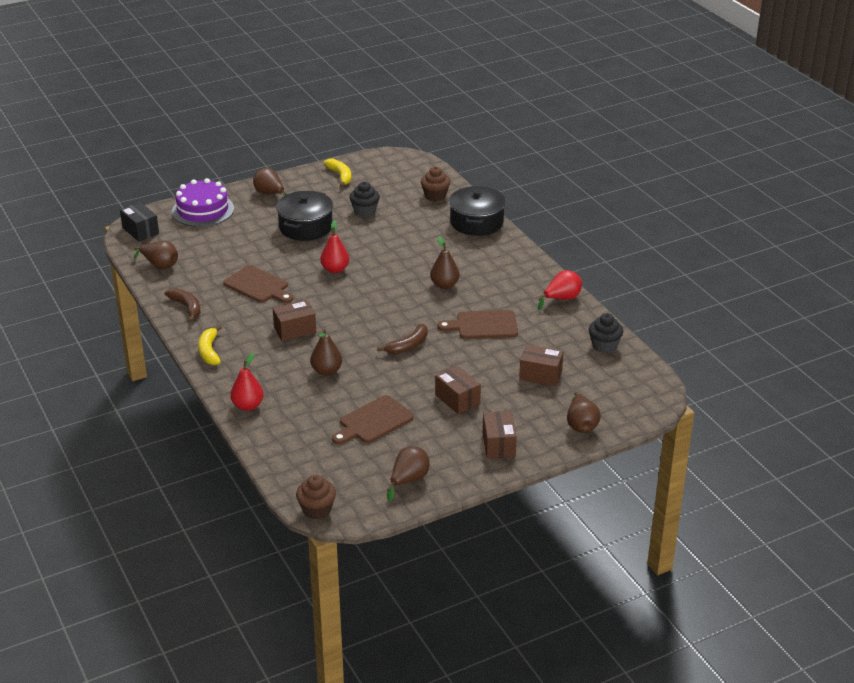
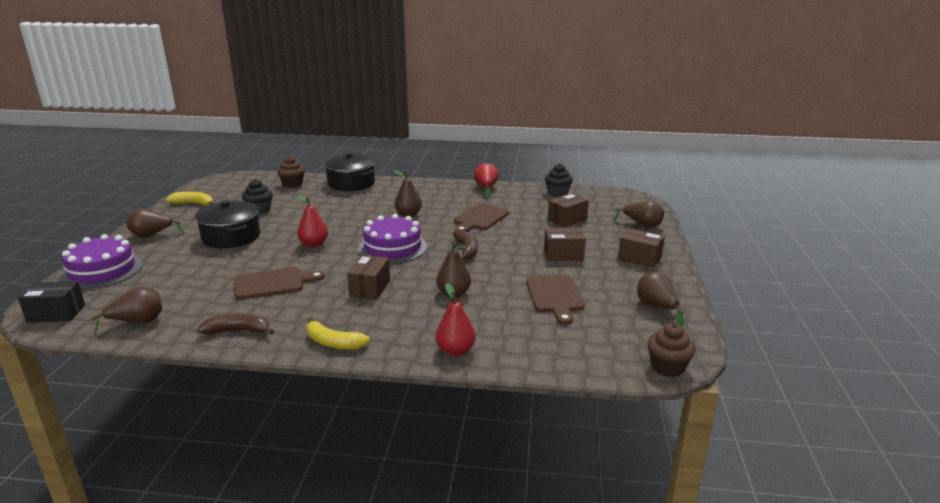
camera: 55 degrees left, 10 degrees down
(371, 308) = (392, 248): none -> purple cake

